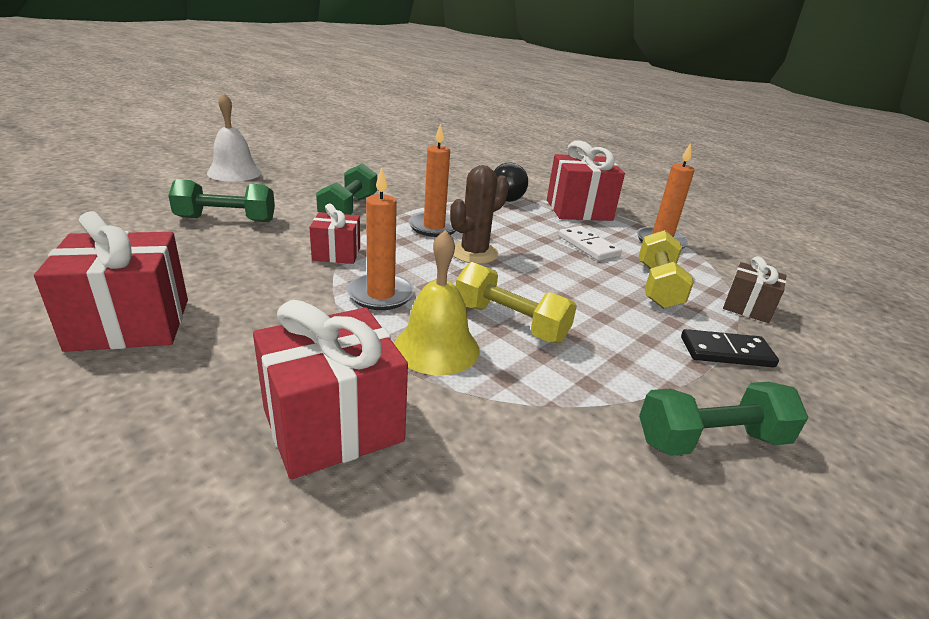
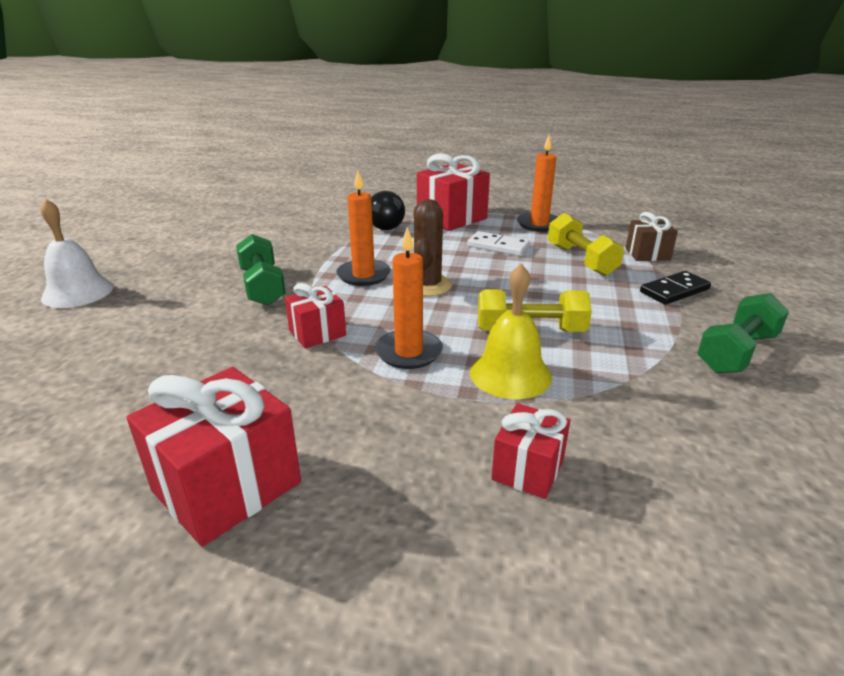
camera: 30 degrees left, 0 degrees up
(226, 219) = (153, 344): green dumbbell -> none
(333, 425) = (528, 469): red gift -> red gift, size x0.57

